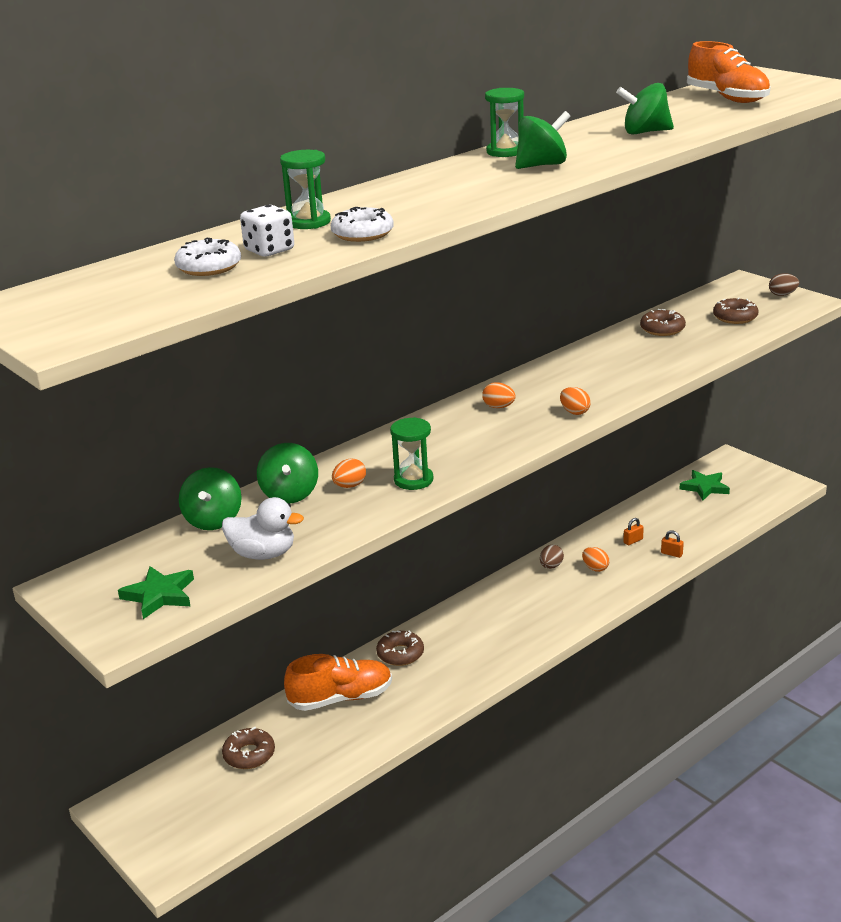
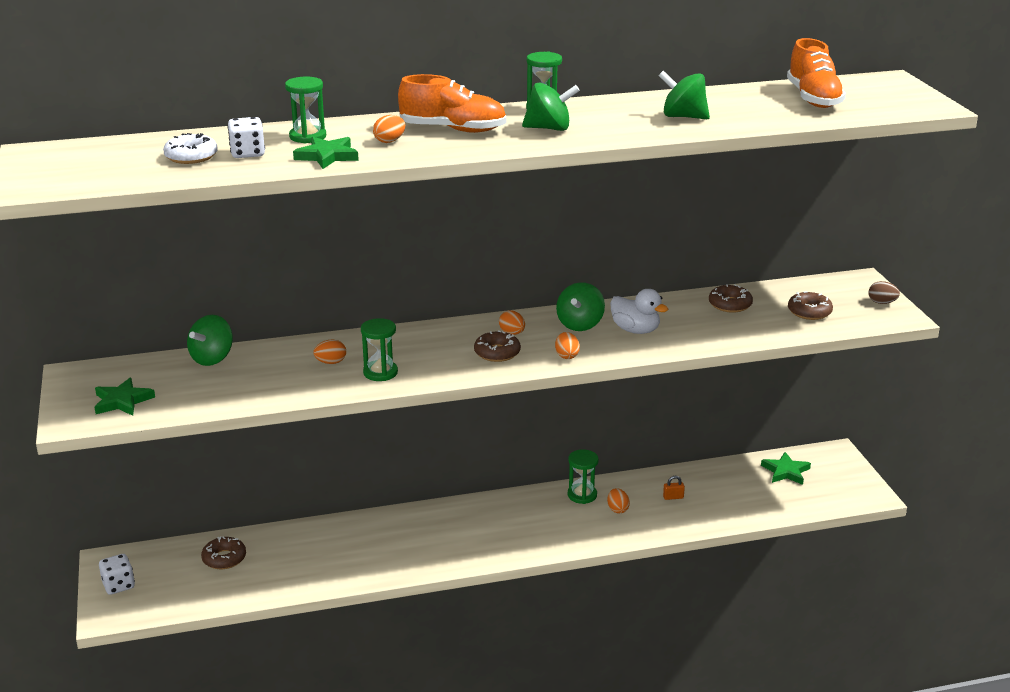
camera: 25 degrees right, 0 degrees up
(153, 828) = (118, 585): none -> white dice
(263, 554) = (217, 394): white duck -> white duck (635, 330)
(290, 494) = (283, 355): green spinning top -> green spinning top (580, 324)
(341, 698) = (323, 541): orange shoe -> orange shoe (453, 129)
(362, 234) = (327, 156): white donut -> green star
(400, 654) = (397, 523): brown donut -> brown donut (497, 353)
(404, 207) = (389, 141): none -> orange egg
(551, 566) = (582, 495): brown egg -> green hourglass
(671, 554) = (696, 519): orange padlock -> none

